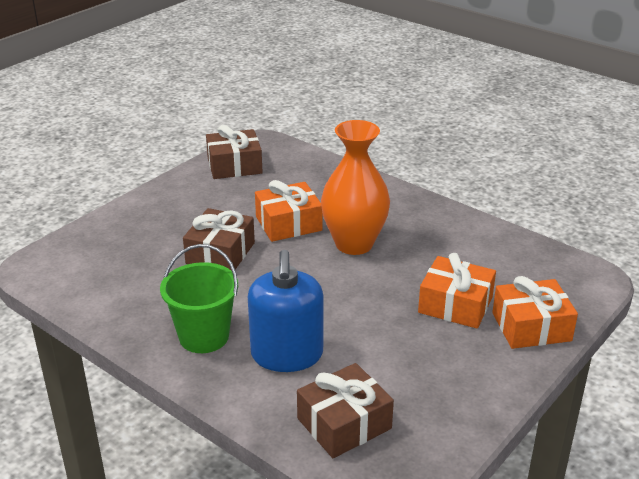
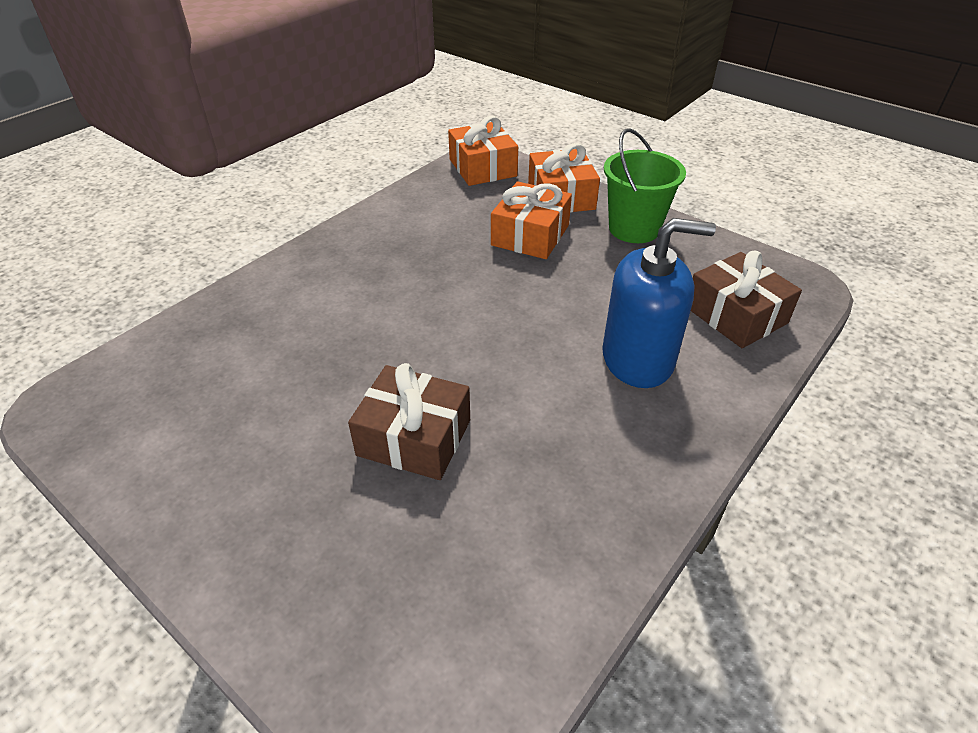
camera: 90 degrees left, 10 degrees up
(204, 336) = (618, 441): green bucket -> green bucket (634, 229)
(234, 165) = (135, 437): brown gift -> none
(288, 223) = (345, 363): orange gift -> orange gift (482, 168)
(354, 244) = (407, 302): orange vase -> none

